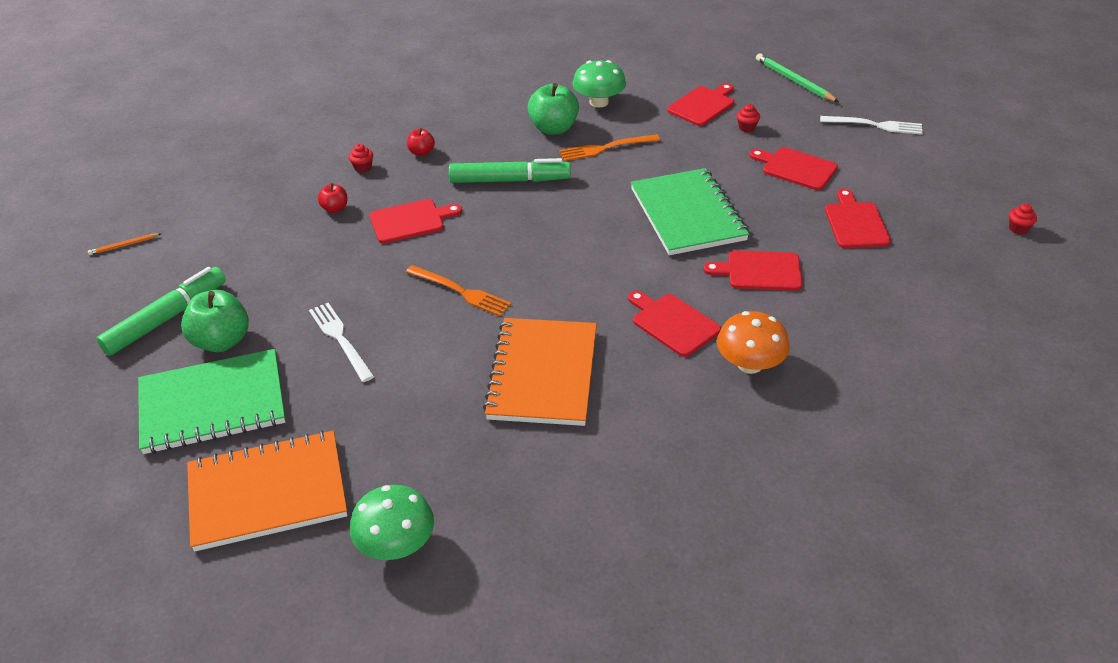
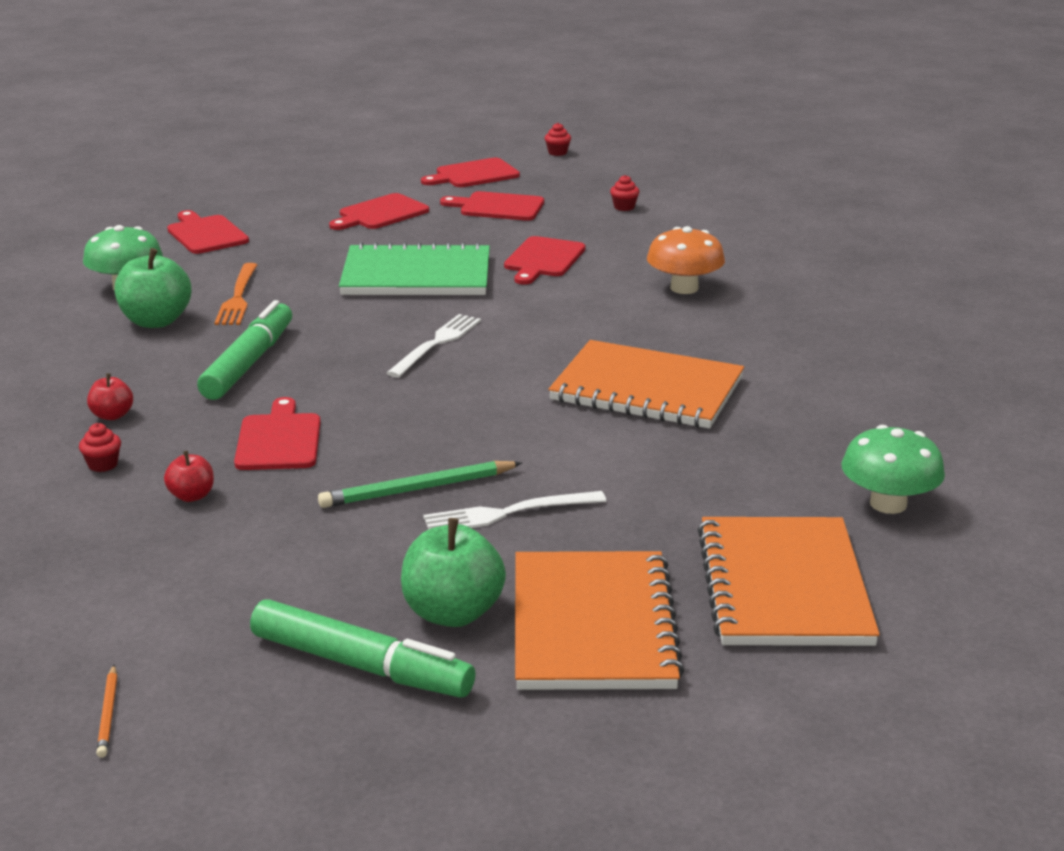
camera: 75 degrees left, 15 degrees down
(167, 318) = (361, 666): green marker -> green marker turned 150 degrees clockwise
(212, 404) = (593, 625): green notebook -> orange notebook
(461, 292) = (464, 420): orange fork -> none
(672, 323) = (601, 312): red cutting board -> red cutting board (474, 174)
(746, 127) = (278, 221): red cupcake -> red cupcake (624, 207)
(794, 81) = (211, 184): green pencil -> green pencil (418, 489)
(875, 125) = (340, 168): white fork -> white fork (436, 344)

